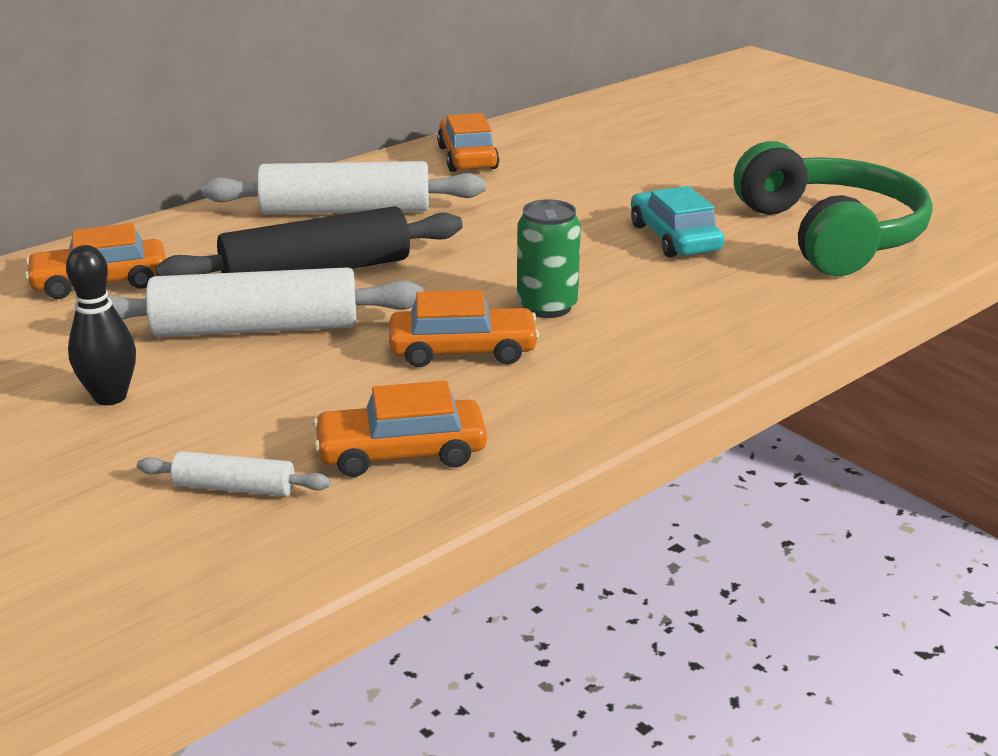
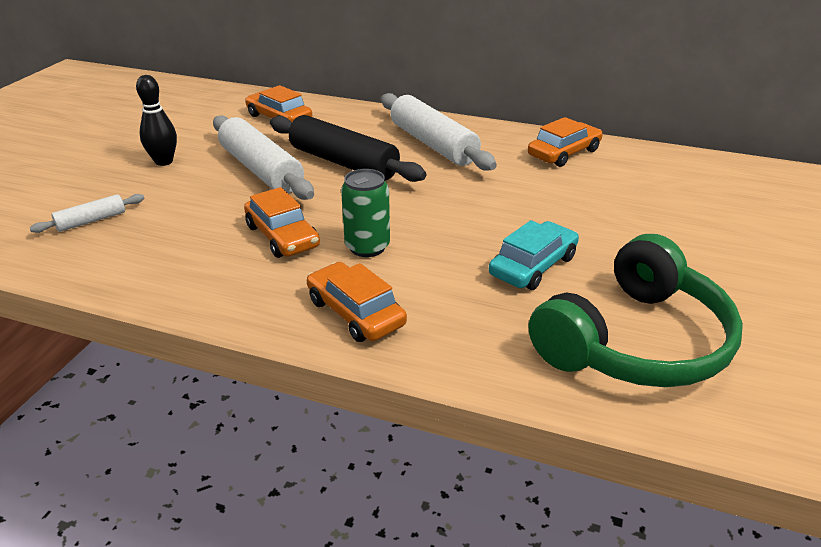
camera: 60 degrees right, 5 degrees up
(234, 488) = (91, 221): white rolling pin -> white rolling pin turned 75 degrees clockwise
(401, 452) = (148, 255): orange car -> orange car (355, 312)

